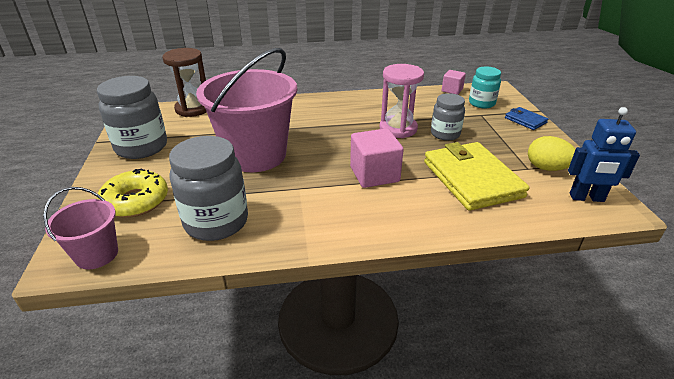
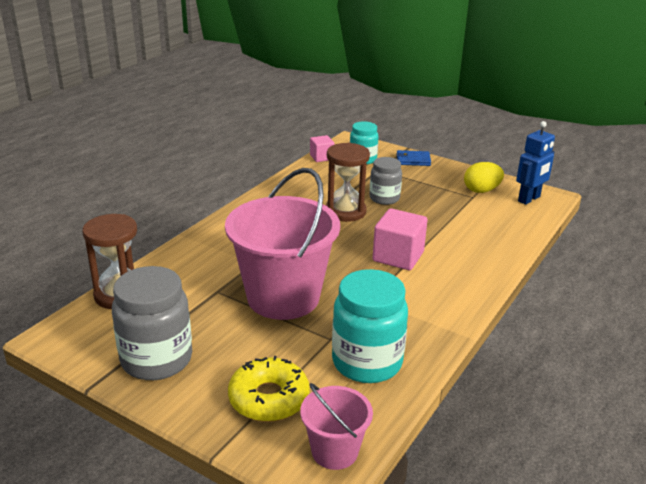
camera: 50 degrees left, 5 degrees down
(216, 222) = (367, 362): grey jar -> turquoise jar
(398, 129) = (345, 211): pink hourglass -> brown hourglass
(472, 179) = (458, 223): yellow wallet -> none

